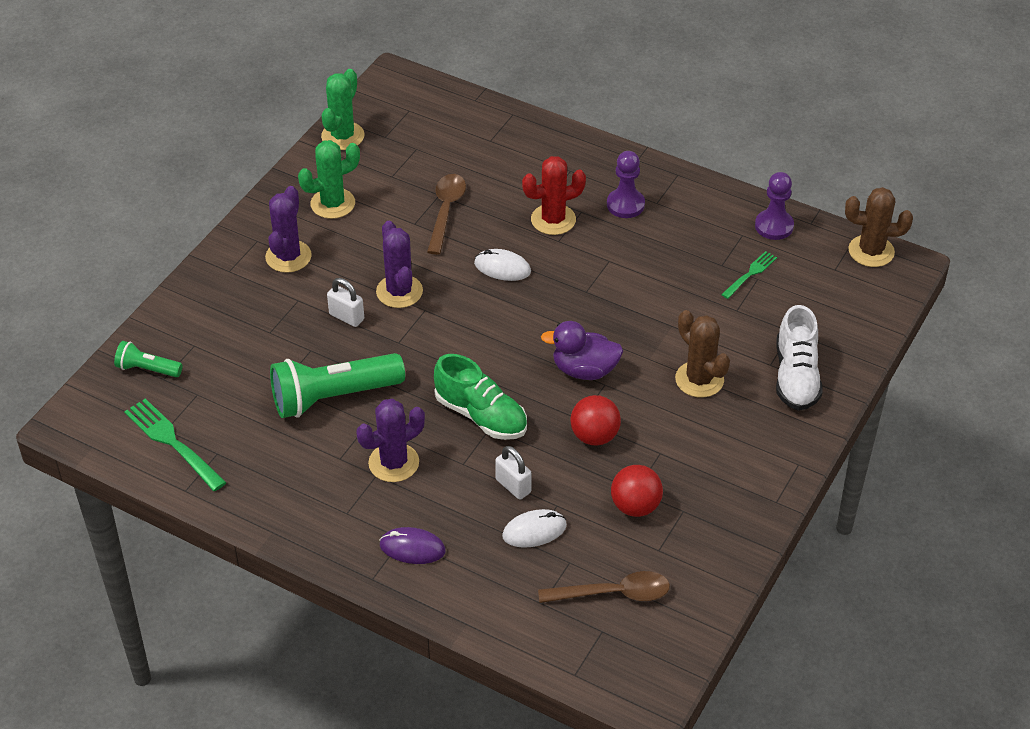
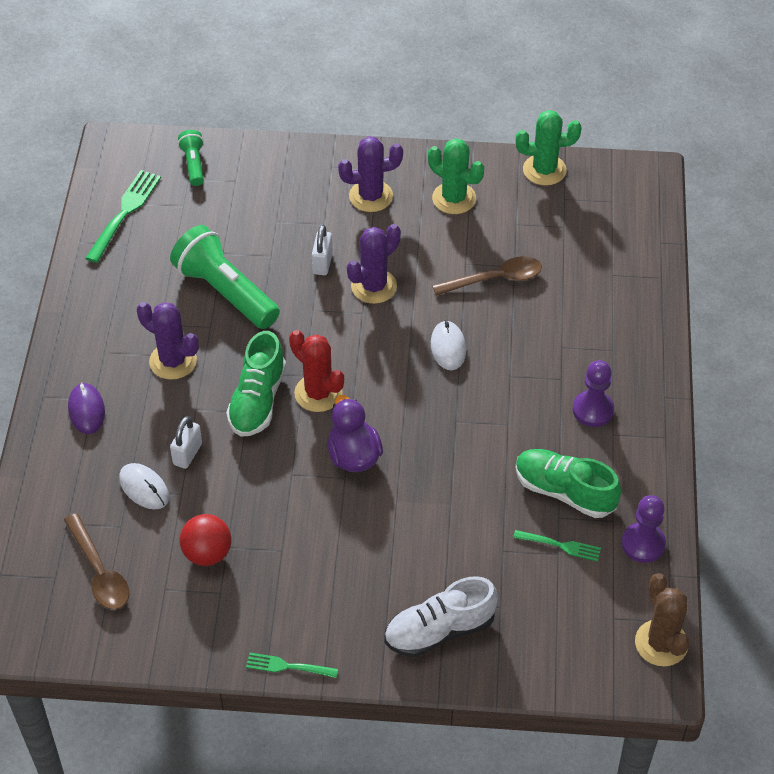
camera: 65 degrees right, 5 degrees up
(553, 220) = (535, 361): red cactus -> red cactus (318, 393)
(594, 436) = (276, 492): red ball -> none
(698, 252) = (564, 492): none -> green shoe
(699, 379) = (391, 550): brown cactus -> none
(785, 487) = (288, 666): none -> green fork

